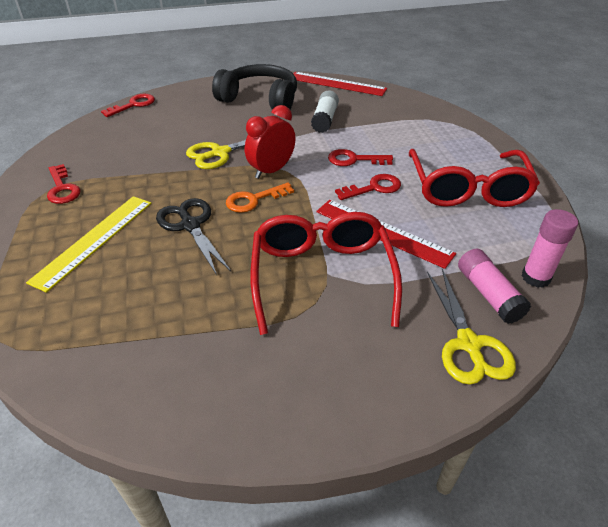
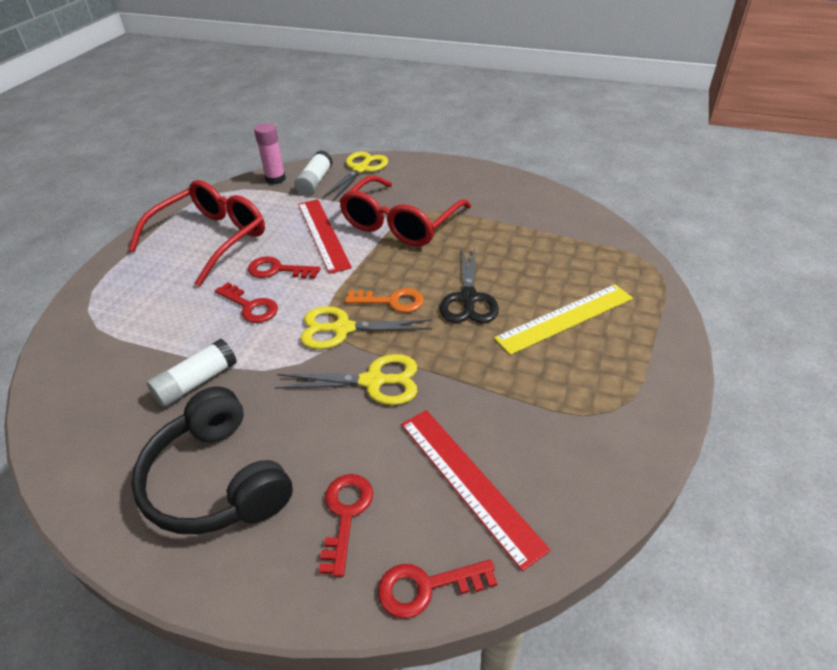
camera: 145 degrees left, 0 degrees up
(62, 188) = (591, 406): red key -> red key (345, 514)
(271, 170) = (342, 329): red clock -> yellow scissors
(337, 84) = (70, 460): red ruler -> red ruler (469, 482)
(488, 294) = (315, 182): pink glue stick -> white glue stick

